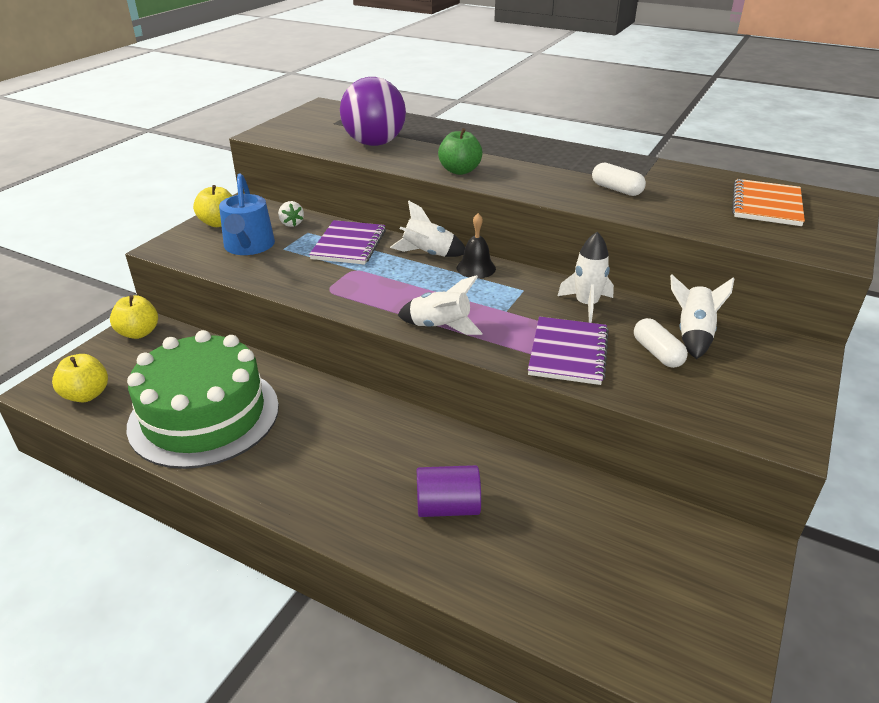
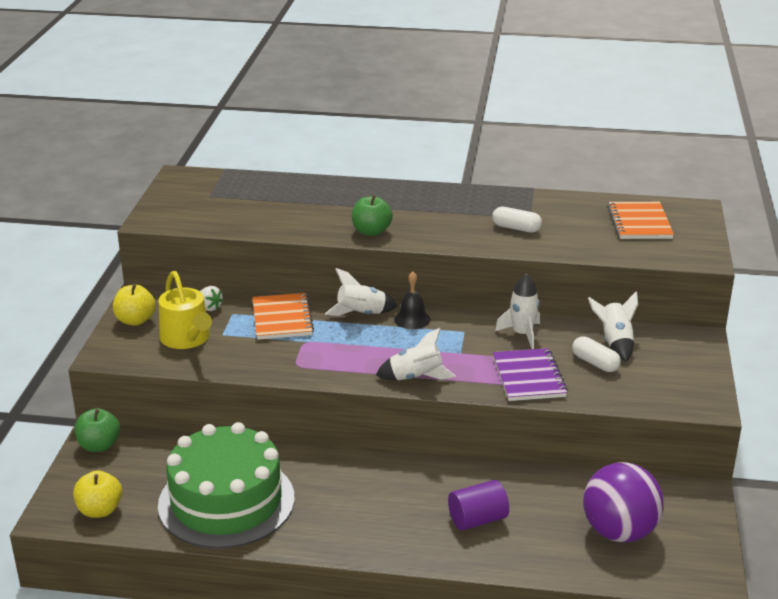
camera: 20 degrees left, 5 degrees down
(139, 333) = (99, 446): yellow apple -> green apple
(248, 246) = (187, 339): blue watering can -> yellow watering can
(349, 245) = (282, 318): purple notebook -> orange notebook
(374, 143) = (270, 214): purple ball -> purple ball (619, 532)

